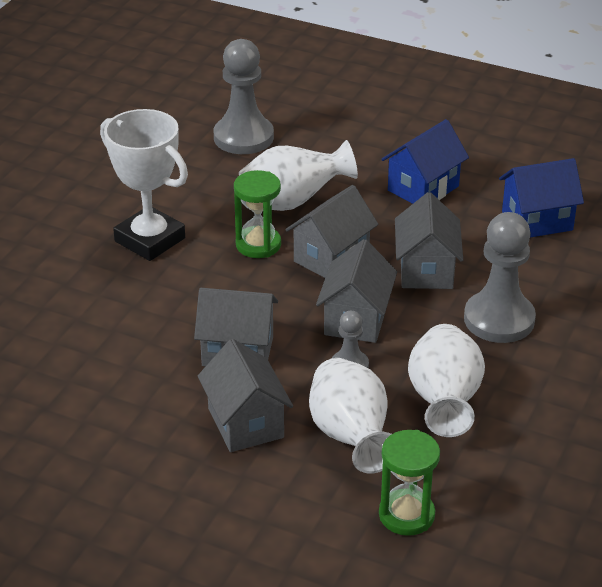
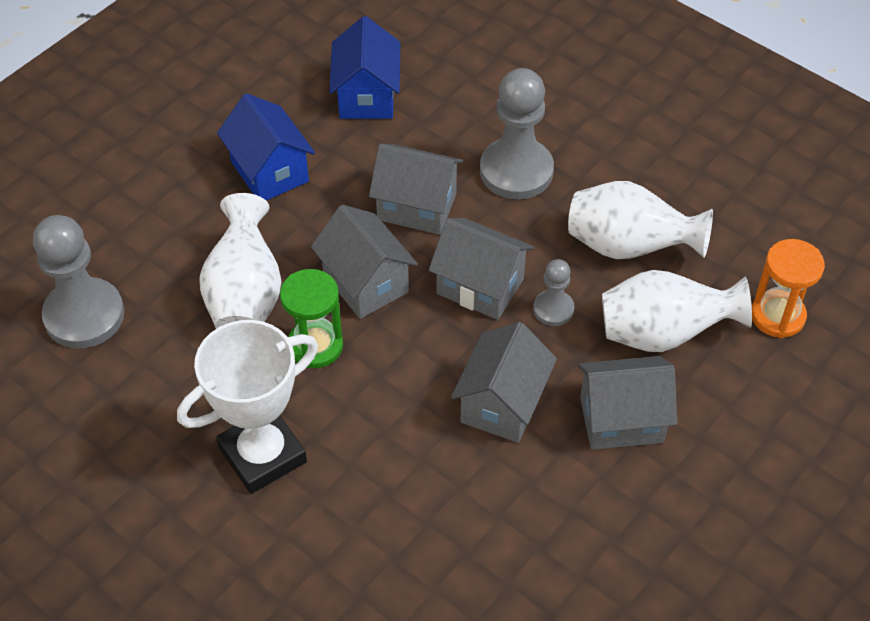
camera: 75 degrees left, 15 degrees up
(406, 515) = (777, 316): green hourglass -> orange hourglass

